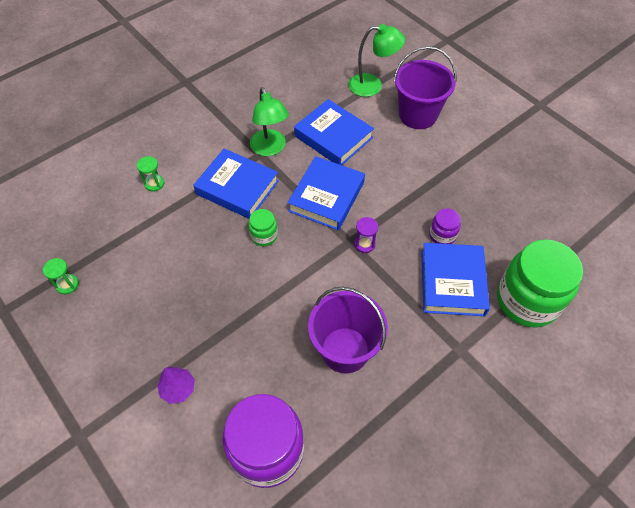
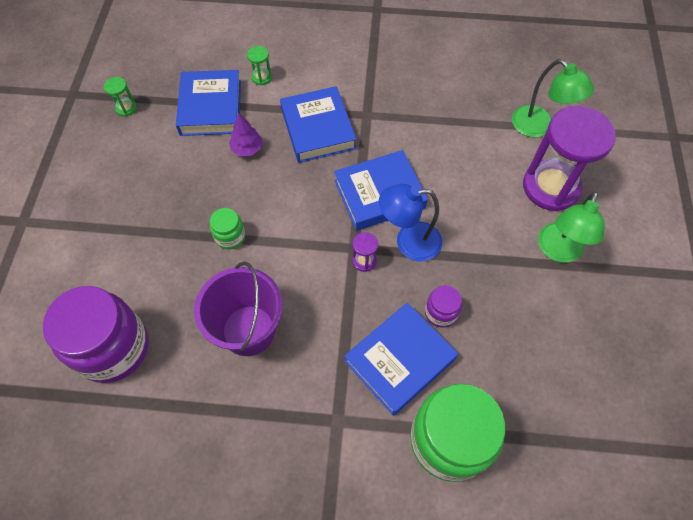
camera: 45 degrees right, 5 degrees up
(178, 389) = (109, 247): purple tree -> purple tree (247, 149)
(264, 236) = (293, 185): green jar -> green jar (230, 237)
(270, 149) = (380, 116): green lamp -> green lamp (557, 251)
(333, 137) = (446, 147): blue book -> blue book (211, 107)
(377, 211) = (408, 242): none -> blue lamp
(418, 115) = (551, 187): purple bucket -> purple hourglass

